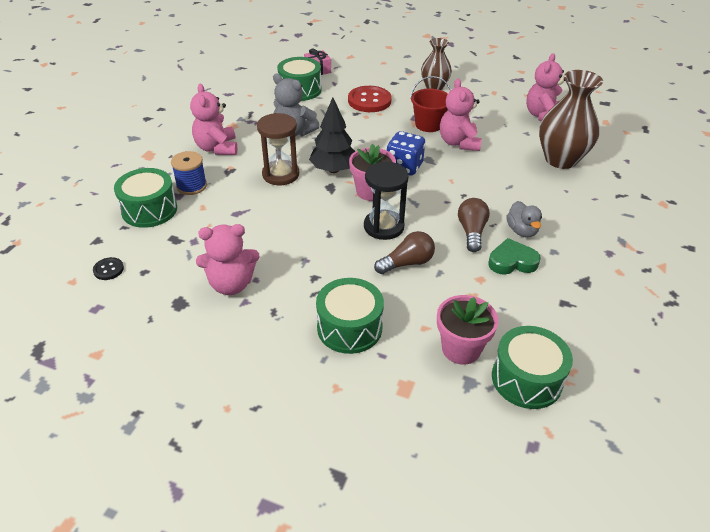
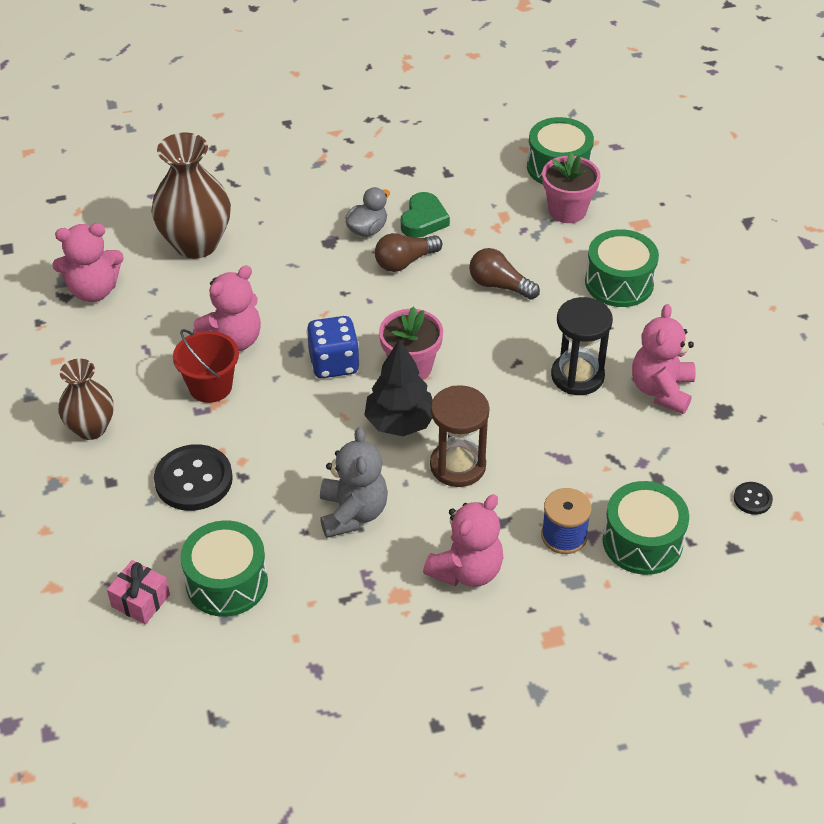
camera: 125 degrees left, 5 degrees up
(231, 284) = (661, 390): pink teddy bear -> pink teddy bear turned 120 degrees counterclockwise
(369, 101) = (193, 480): red button -> black button
(383, 226) = (462, 327): black hourglass -> black hourglass (577, 376)
(512, 261) = (423, 220): green heart -> green heart turned 120 degrees counterclockwise

